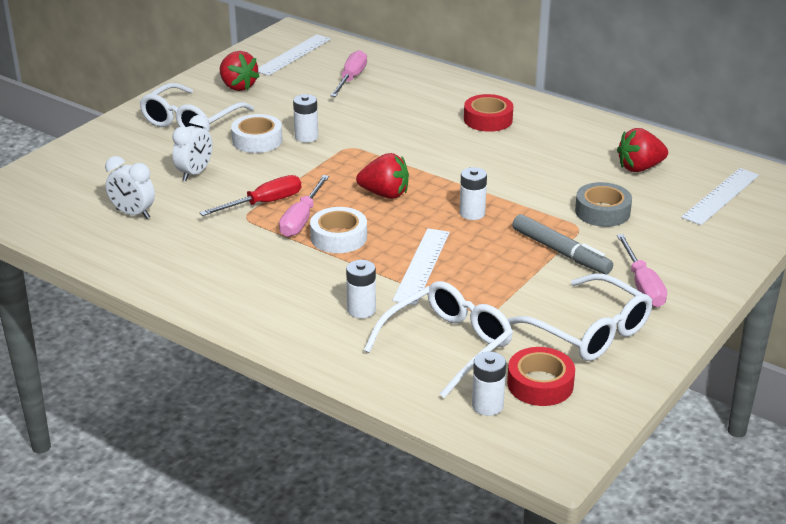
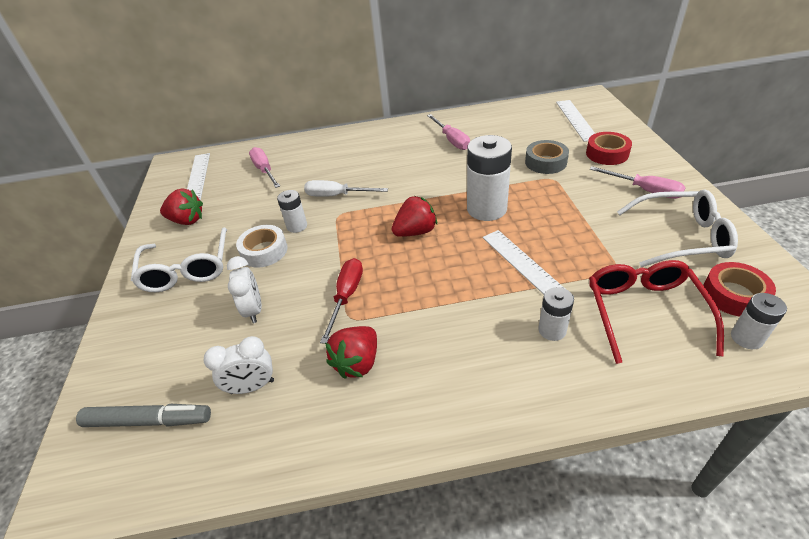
camera: 40 degrees left, 10 degrees up
(301, 219) = (393, 289): pink screwdriver -> pink screwdriver (451, 140)
(339, 237) = (441, 284): white tape -> none
(373, 132) = (337, 195): none -> white screwdriver
(447, 345) = (644, 312): white glasses -> red glasses
(472, 213) = (486, 209): white battery -> white battery, size x1.89
(488, 119) = (392, 148): red tape -> red tape (607, 154)
(560, 252) = (573, 199): grey marker -> grey marker (148, 421)
(639, 168) = (515, 128): red strawberry -> red strawberry (357, 363)

